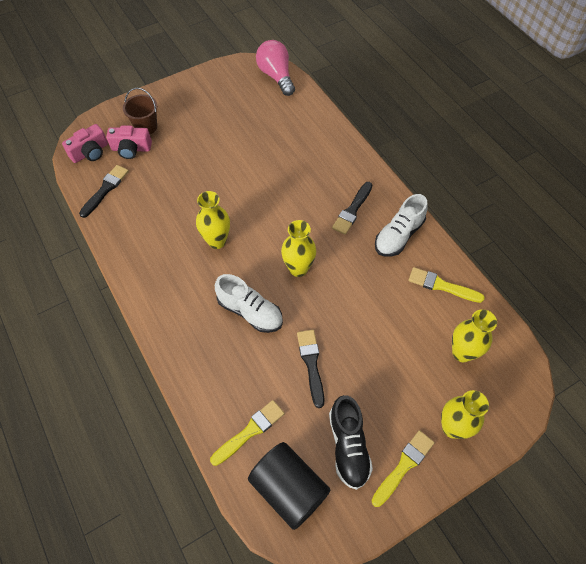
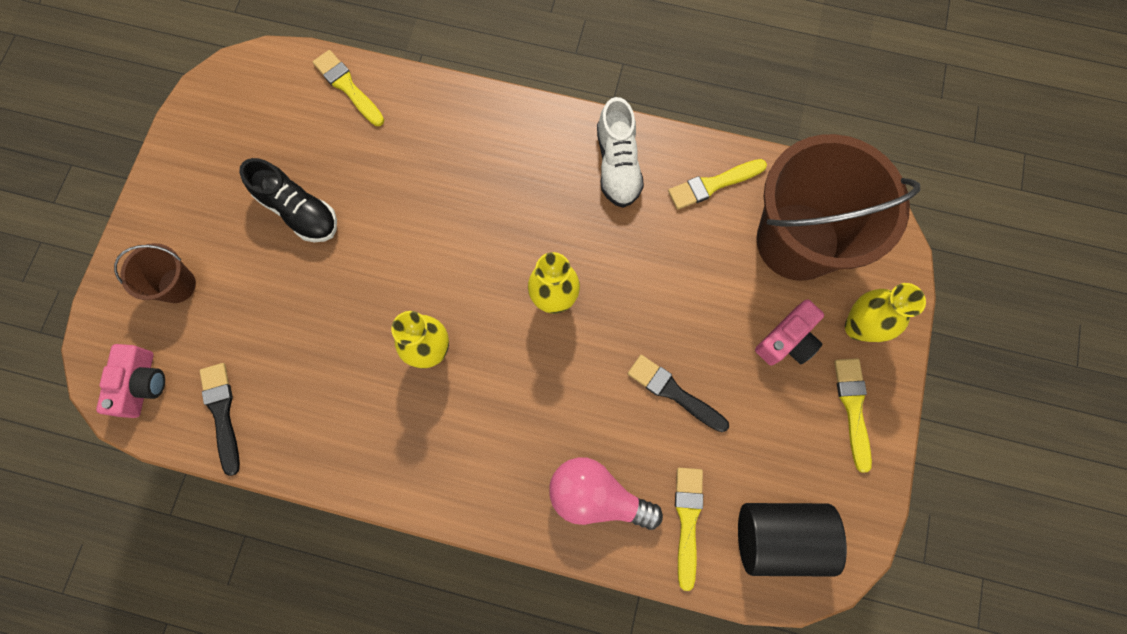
camera: 45 degrees left, 15 degrees up
(131, 149) = (192, 331): pink camera -> pink camera (787, 340)
(250, 312) = (555, 397): white shoe -> none
(276, 76) = (269, 72): pink light bulb -> pink light bulb (597, 496)
(303, 106) = (347, 87): none -> yellow brush
(348, 446) = (789, 440): black shoe -> black shoe (299, 211)
(352, 210) = (540, 177): black brush -> none
(462, 353) = (797, 241): yellow vase -> brown bucket

